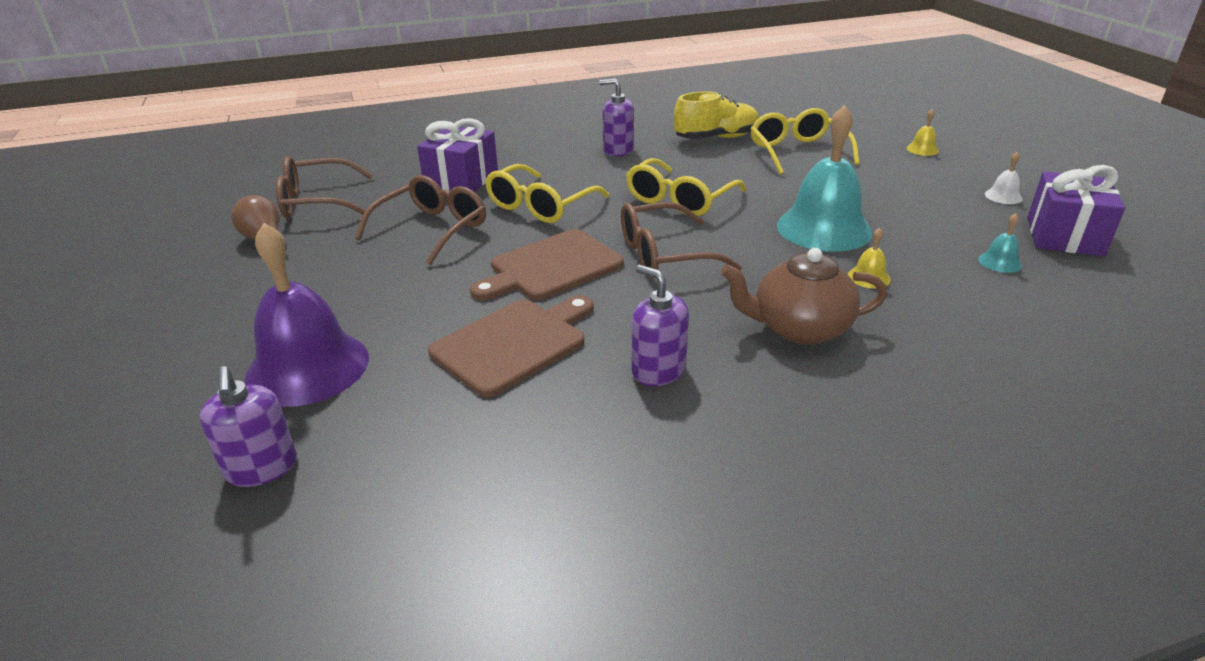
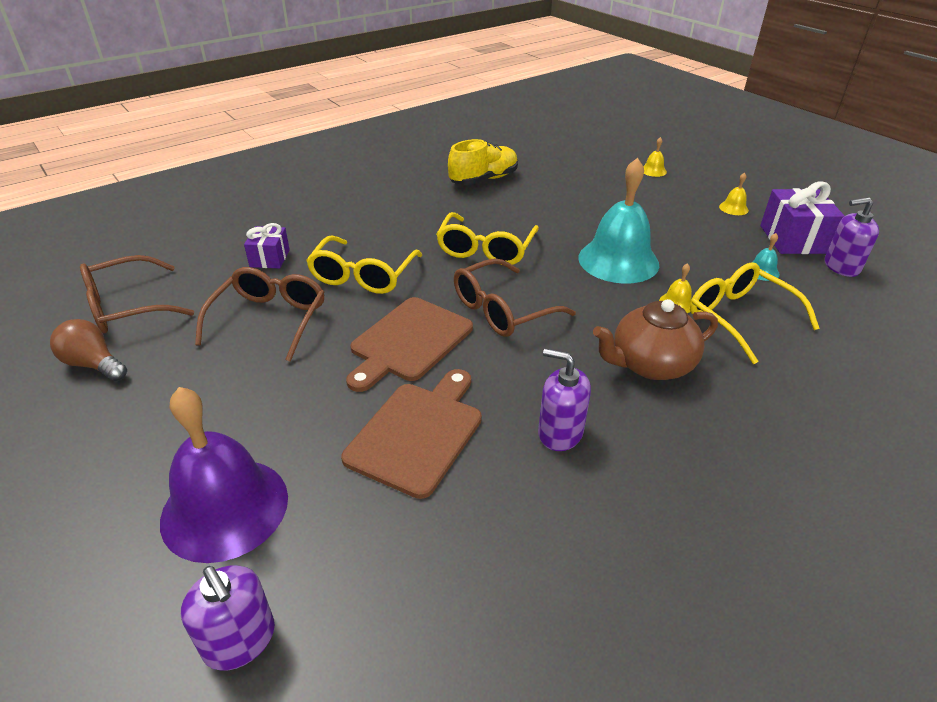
camera: 20 degrees left, 5 degrees up
(461, 180) = (270, 258): purple gift -> purple gift, size x0.60
(618, 150) = (403, 203): purple soap dispenser -> purple soap dispenser (841, 266)
(797, 152) = (558, 185): yellow glasses -> yellow glasses (739, 317)
(1003, 196) = (733, 208): white bell -> yellow bell

